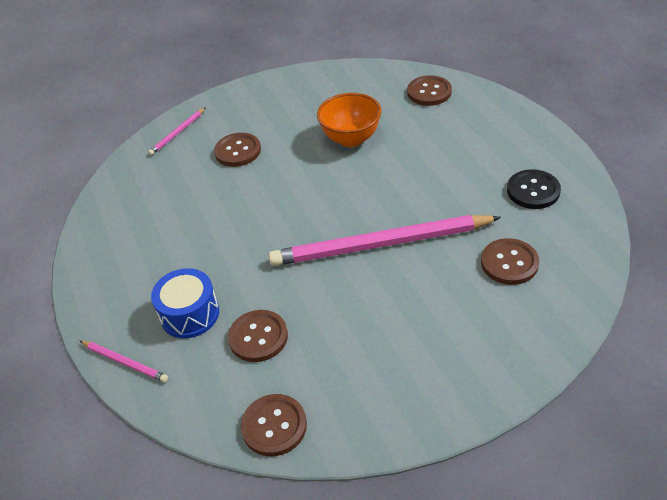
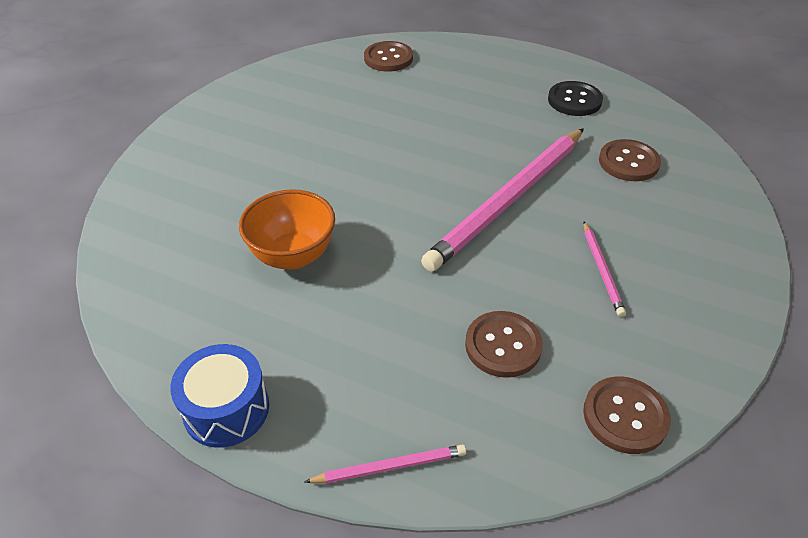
camera: 45 degrees left, 0 degrees up
(178, 133) = (149, 198): pink pencil -> pink pencil (602, 270)
(190, 314) = (402, 369): blue drum -> blue drum (226, 409)
(238, 151) = (251, 184): brown button -> none
(351, 139) = (363, 124): orange bowl -> orange bowl (293, 256)

